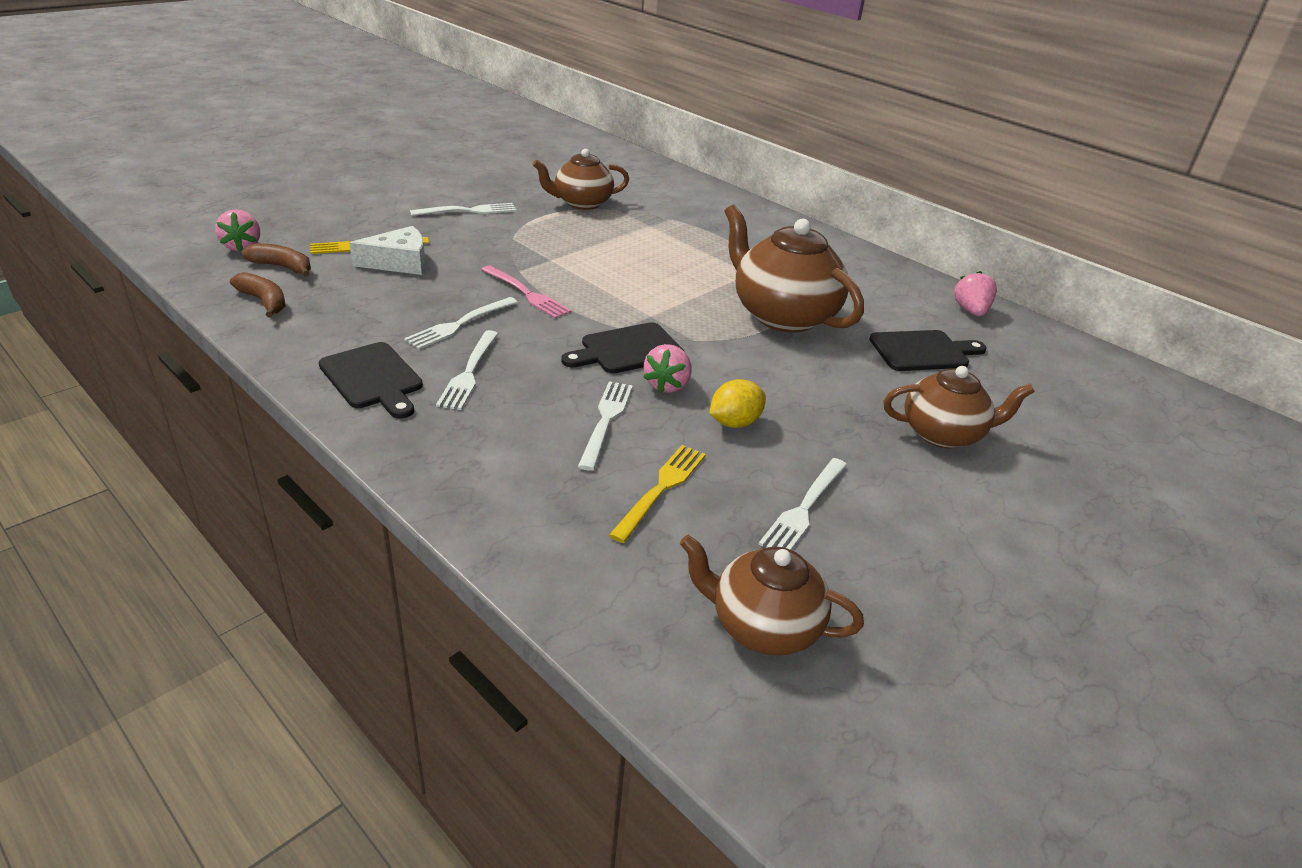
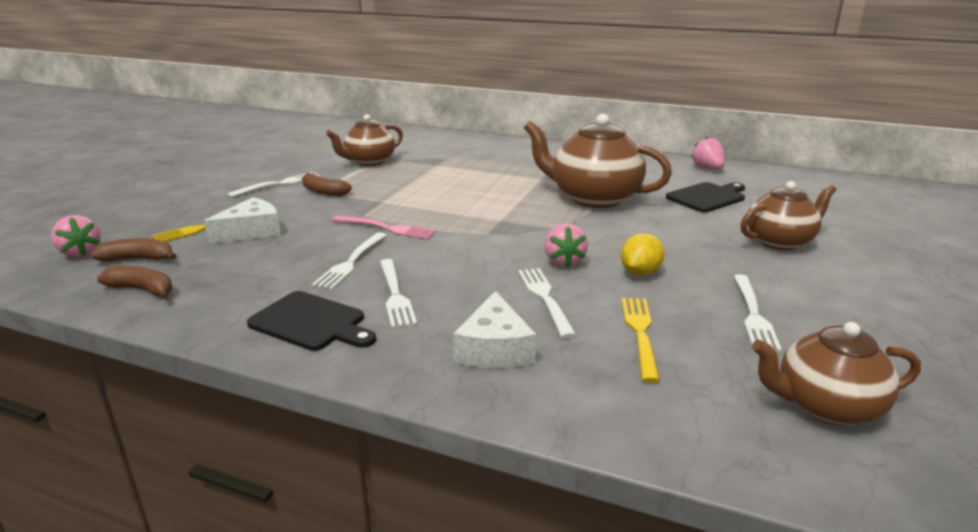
camera: 20 degrees left, 10 degrees down
(503, 231) = (323, 191): none -> brown banana
(507, 457) = (494, 348): none -> white cheese
(627, 350) = (508, 246): black cutting board -> none

